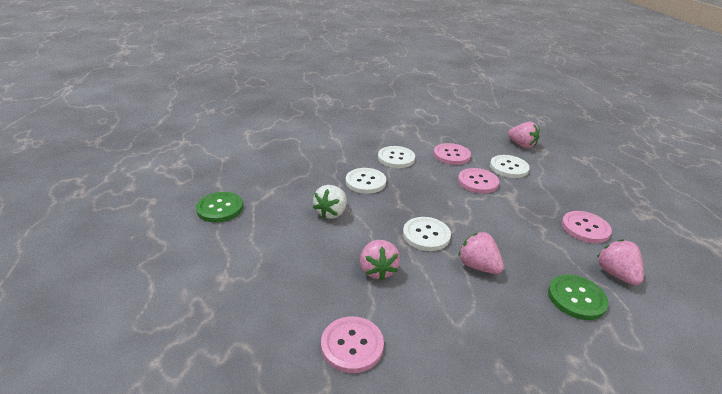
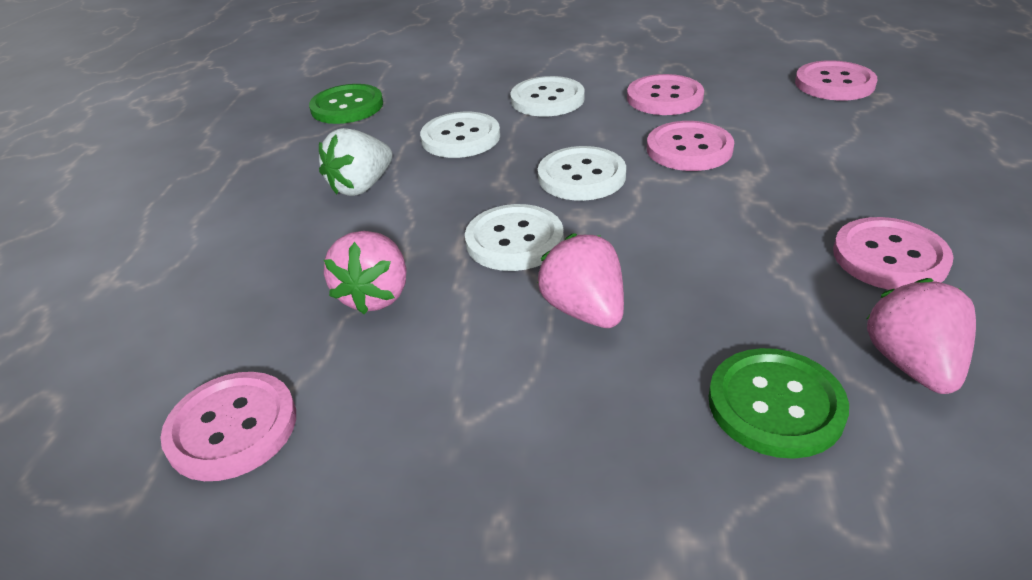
camera: 20 degrees right, 5 degrees up
(220, 208) = (181, 167): green button -> green button (347, 106)
(509, 167) = (777, 125): white button -> white button (581, 176)
(521, 145) = (834, 83): pink strawberry -> pink button

